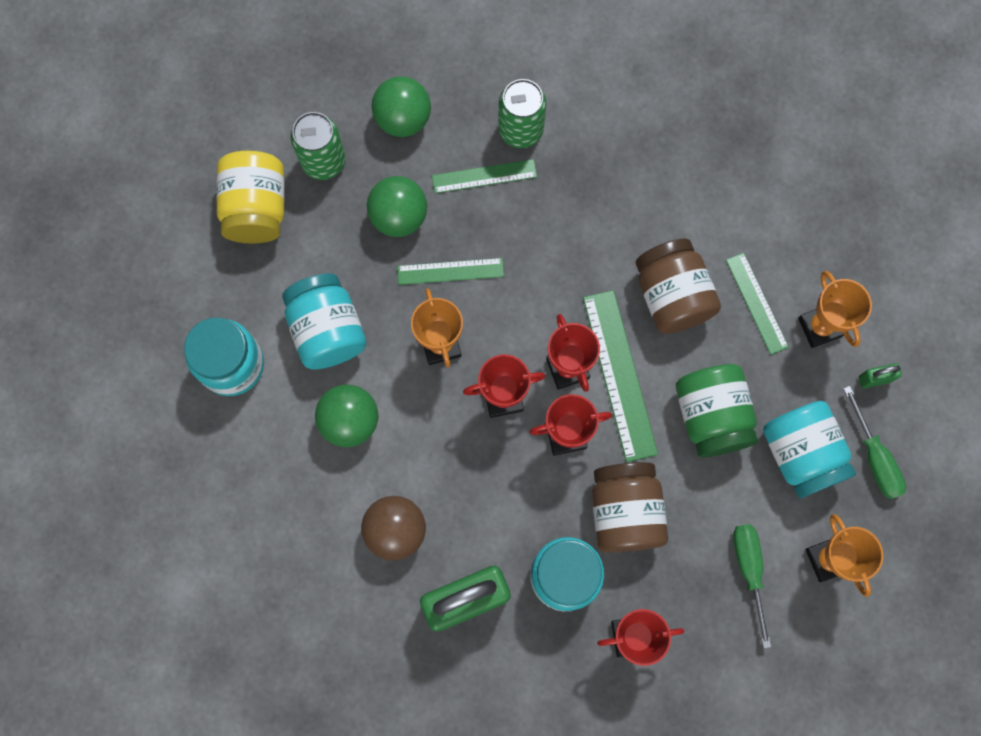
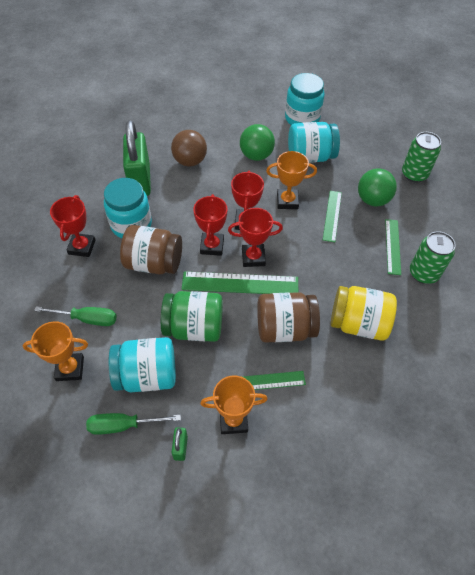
camera: 105 degrees right, 20 degrees down
(257, 208) = (389, 142): yellow jar -> yellow jar (358, 323)
(403, 119) = (438, 215): green ball -> none

